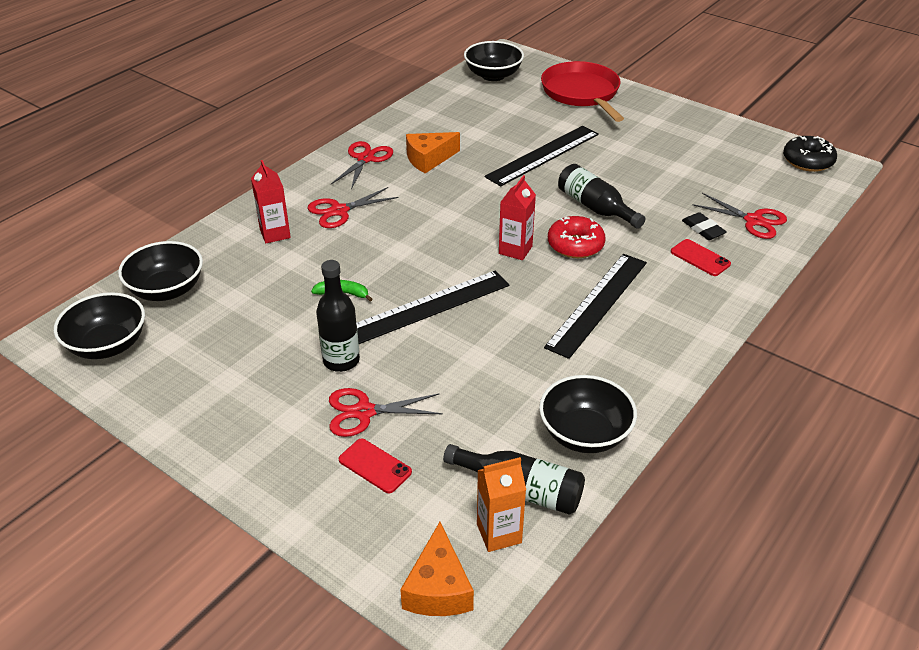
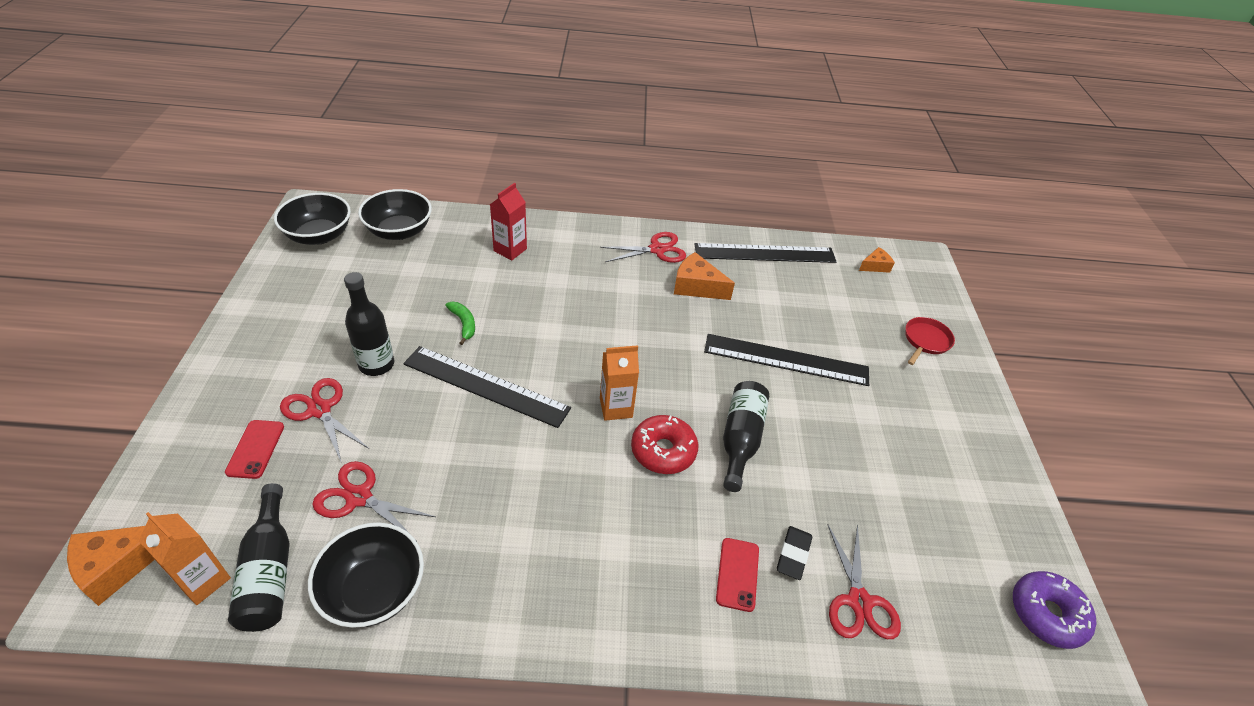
camera: 50 degrees right, 5 degrees up
(339, 211) = (571, 269): red scissors -> red scissors (359, 497)
(493, 75) = (875, 266): black bowl -> orange cheese
(515, 250) = (616, 408): red carton -> orange carton
(581, 93) = (925, 340): red pan -> red pan, size x0.51
(597, 303) = (583, 512): black ruler -> black ruler (765, 253)
(807, 161) = (1046, 614): black donut -> purple donut

